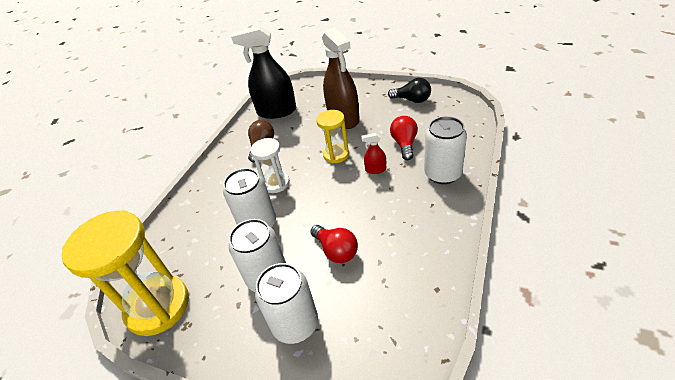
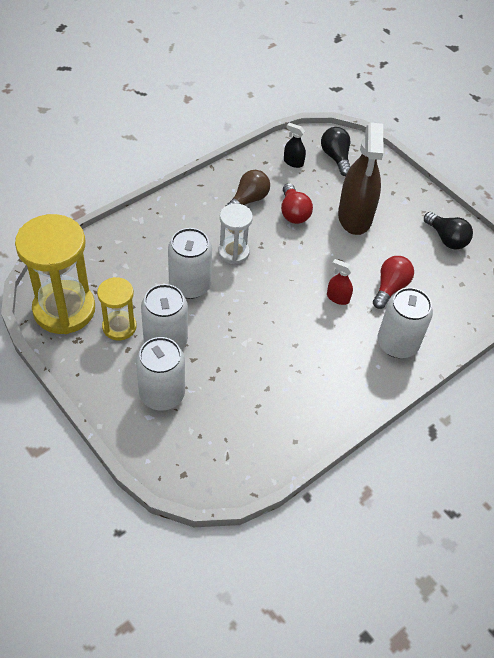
camera: 20 degrees right, 10 degrees up
(276, 111) = (293, 162): black spray bottle -> black spray bottle, size x0.42
(303, 95) = (336, 157): none -> black light bulb
(336, 154) = (313, 256): yellow hourglass -> yellow hourglass (119, 327)
(336, 251) = (239, 355): red light bulb -> red light bulb (293, 212)

